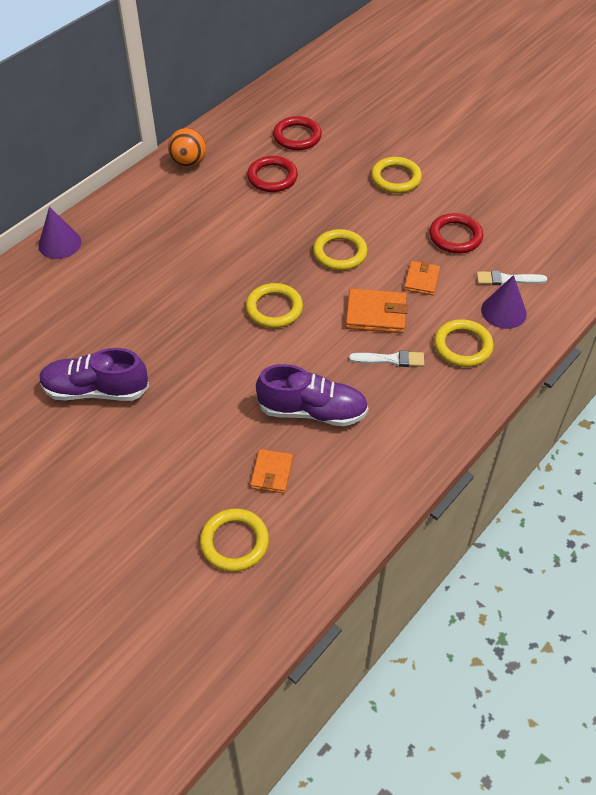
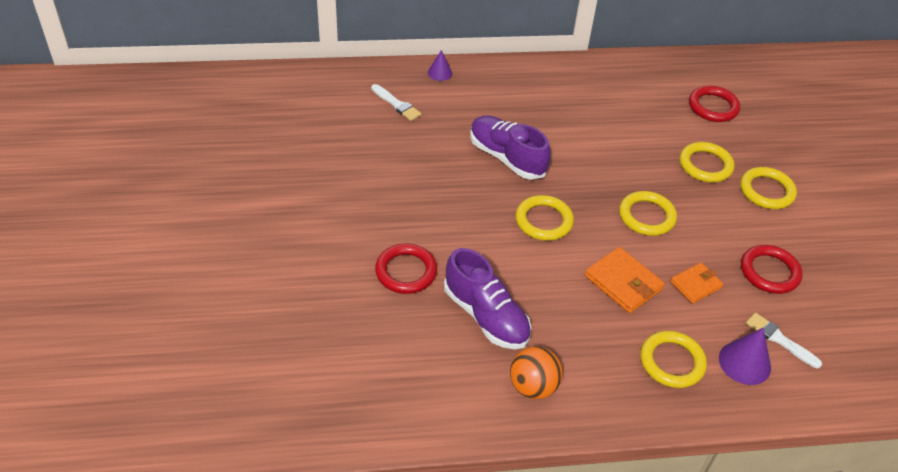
camera: 40 degrees right, 5 degrees down
(59, 243) = (440, 73): purple cone -> purple cone, size x0.62
(96, 390) = (351, 186): purple shoe -> purple shoe (506, 157)
(188, 163) = (599, 74): orange ball -> orange ball (533, 386)
(234, 542) = (322, 361): yellow ring -> yellow ring (705, 165)
(272, 177) = (655, 124): red ring -> red ring (406, 271)
(272, 473) = (404, 335): orange wallet -> none
(390, 359) = (595, 326): white brush -> white brush (397, 104)

